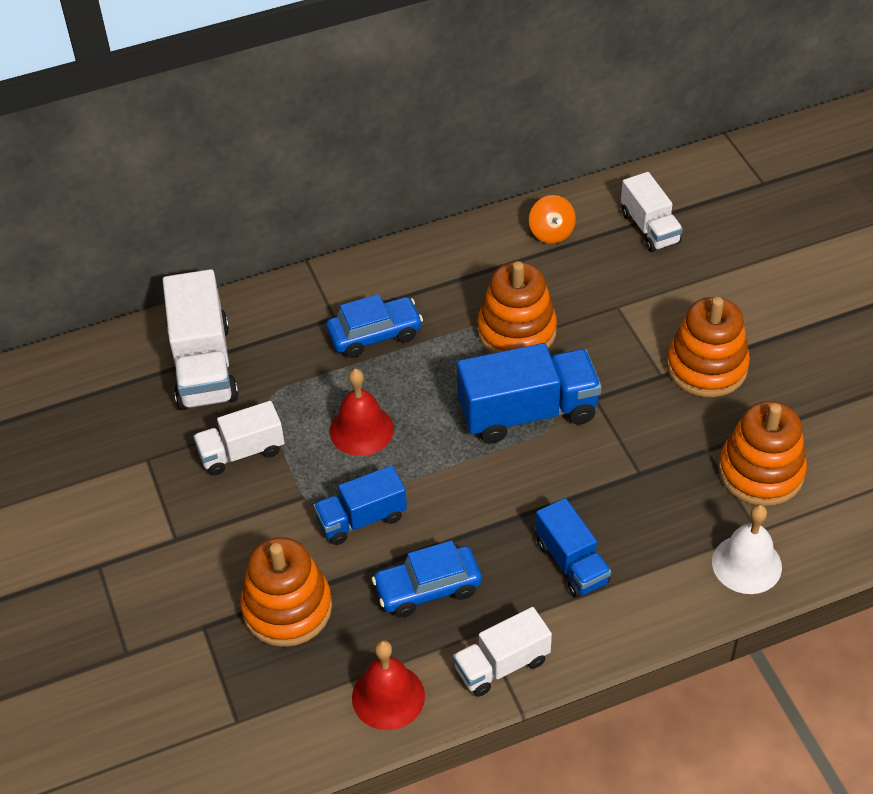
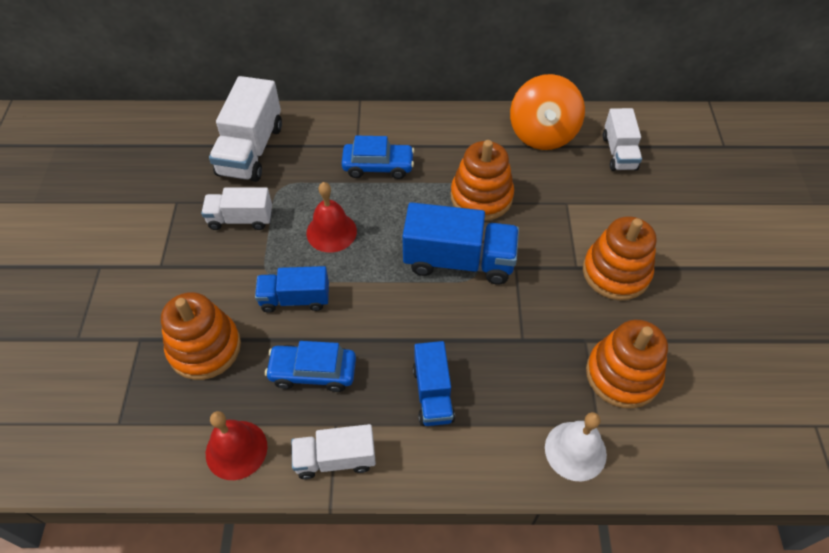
camera: 20 degrees right, 5 degrees up
(551, 233) = (542, 134): orange spinning top -> orange spinning top, size x1.91

